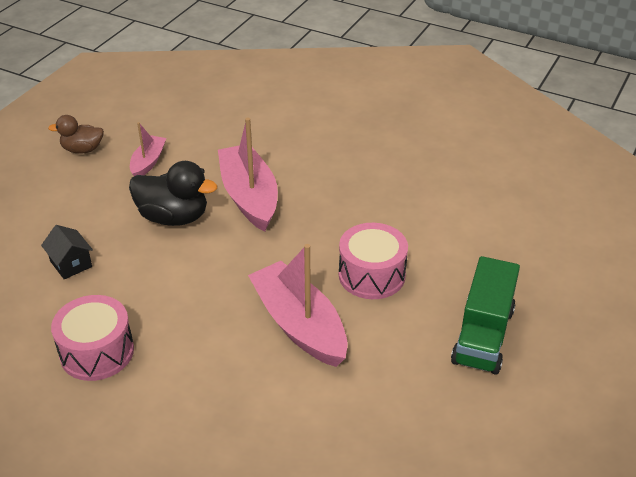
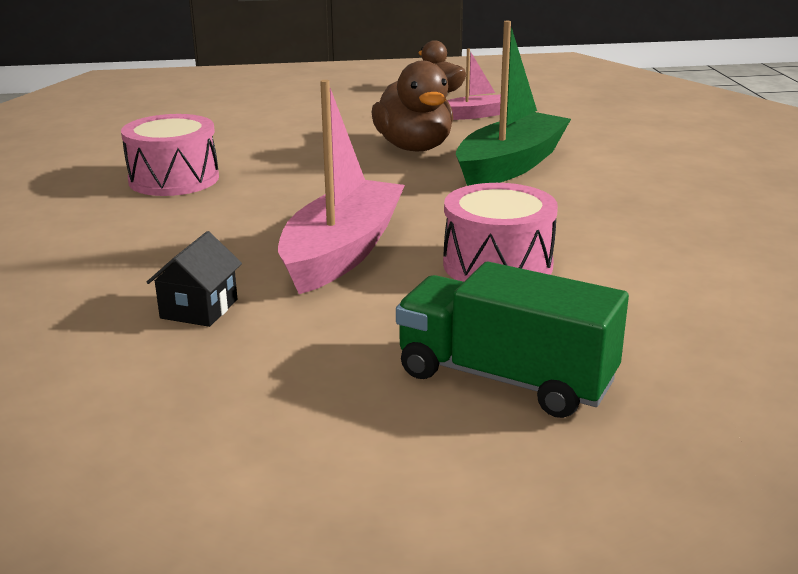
camera: 55 degrees right, 15 degrees down
(71, 264) = (279, 135): black house -> black house (199, 309)
(173, 217) = (414, 148): black duck -> brown duck
(249, 196) = (510, 166): pink boat -> green boat
(483, 335) = (505, 378): green truck -> green truck turned 45 degrees clockwise

